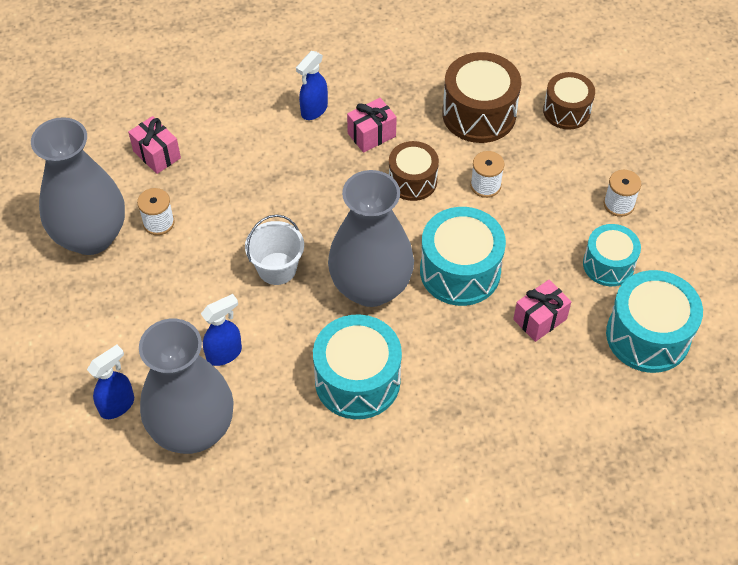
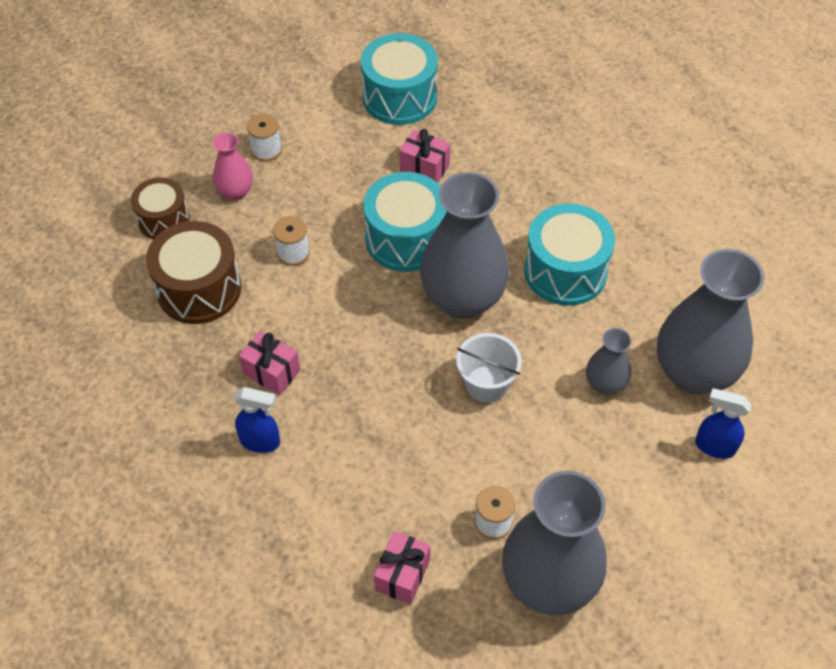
camera: 115 degrees left, 0 degrees up
(225, 353) = (605, 384): blue spray bottle -> grey vase
(412, 181) = (317, 313): brown drum -> none
(576, 167) = (235, 192): none -> pink vase
(608, 264) = (339, 139): turquoise drum -> none

